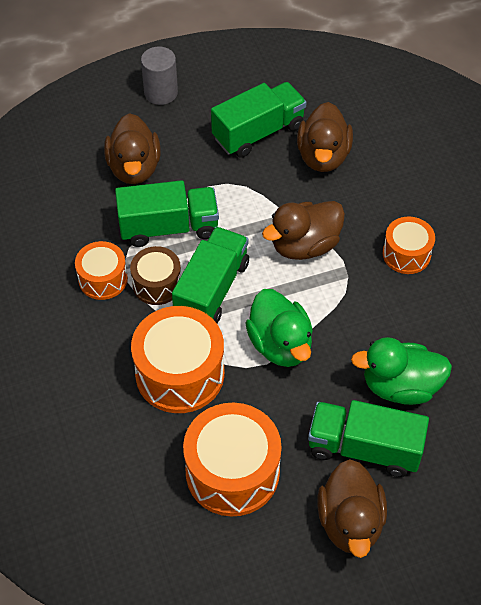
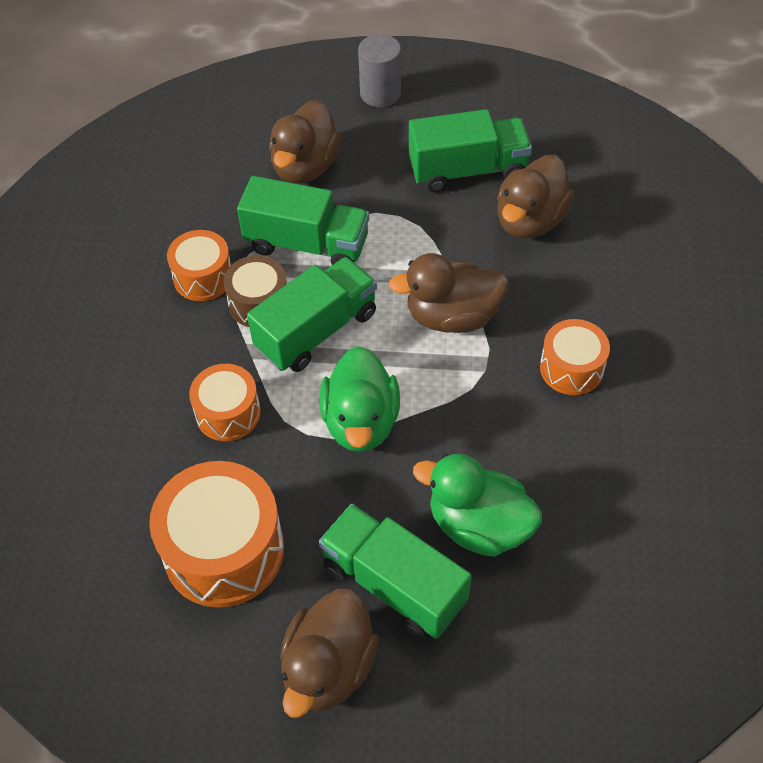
camera: 25 degrees right, 0 degrees up
(180, 373) = (228, 413): orange drum -> orange drum, size x0.58

